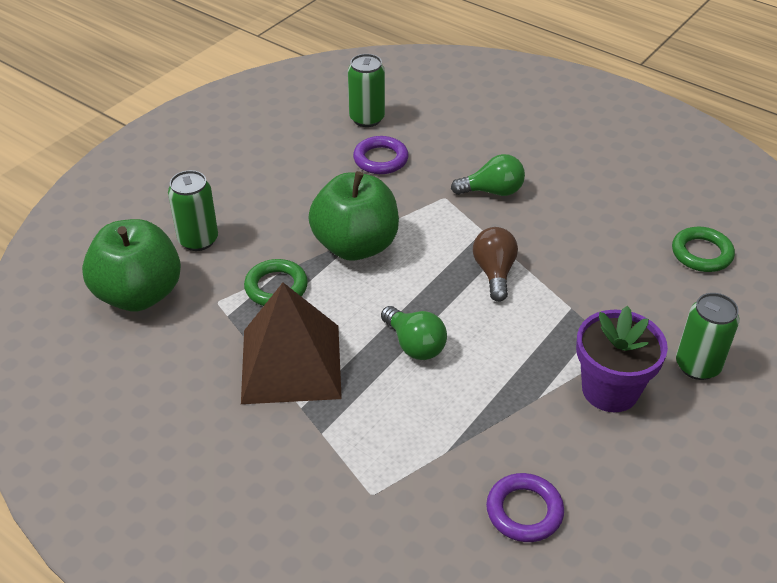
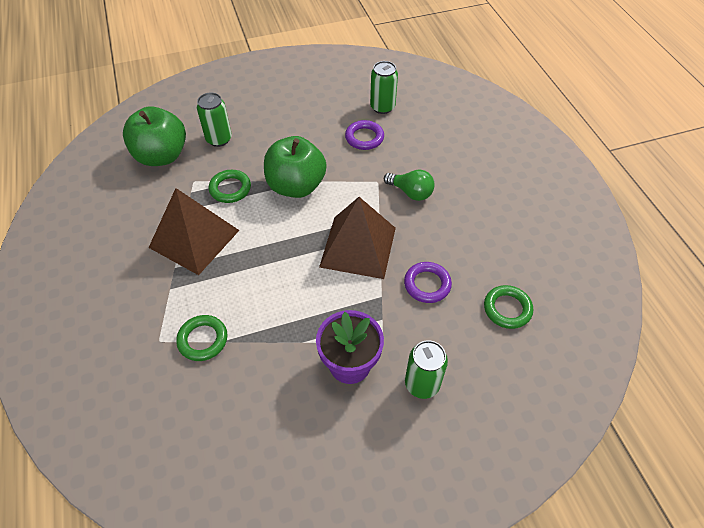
camera: 35 degrees right, 10 degrees up
(414, 345) = (267, 266): green light bulb -> none
(424, 461) = (203, 340): none -> green ring
(494, 273) = (358, 247): brown light bulb -> brown pyramid
(524, 511) = (224, 406): purple ring -> purple ring (427, 284)

